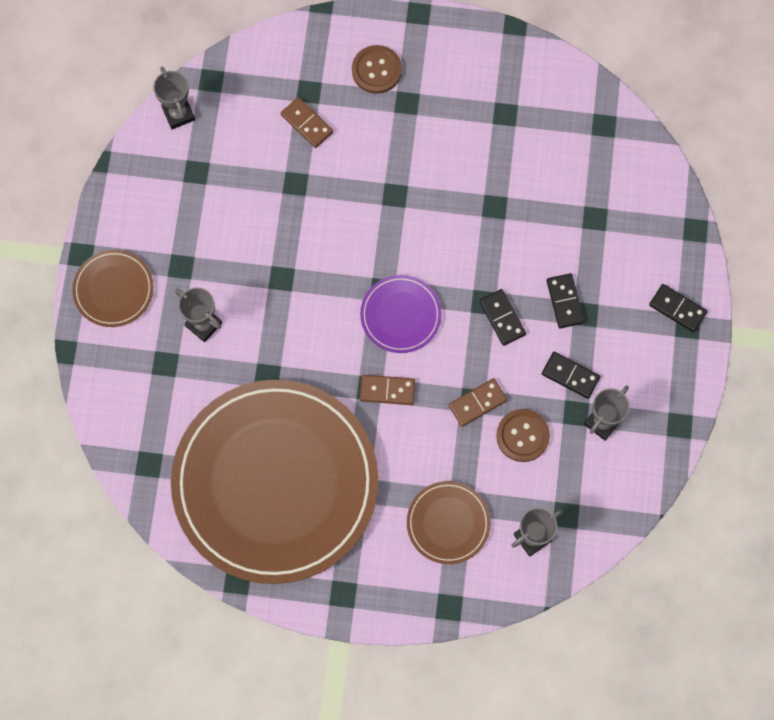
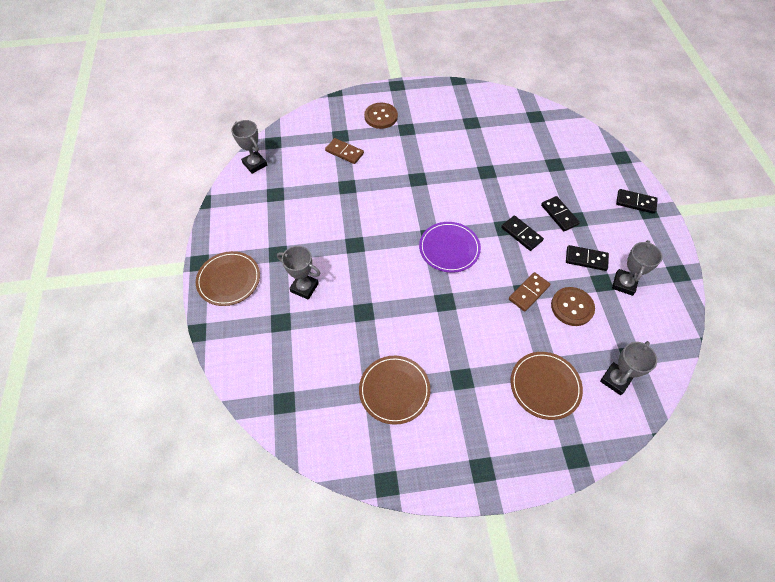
camera: 15 degrees left, 15 degrees down
(275, 482) = (394, 390): brown plate -> brown plate, size x0.40
(387, 390) = (458, 300): brown domino -> none

